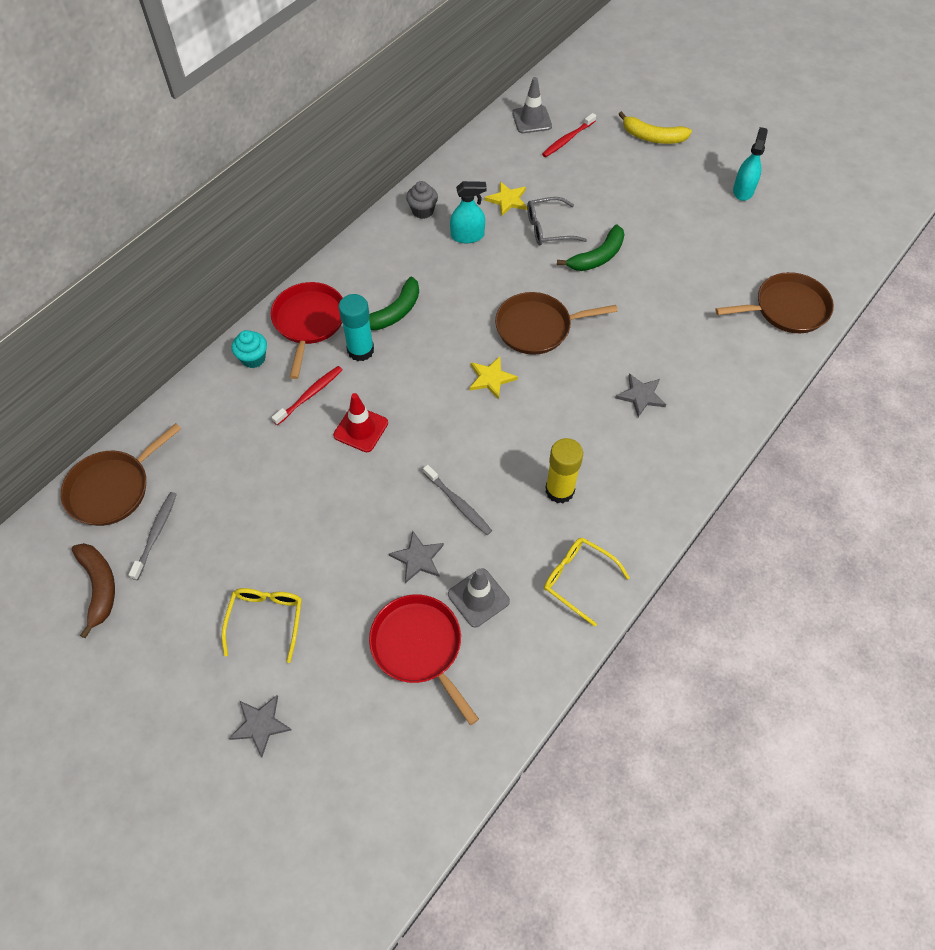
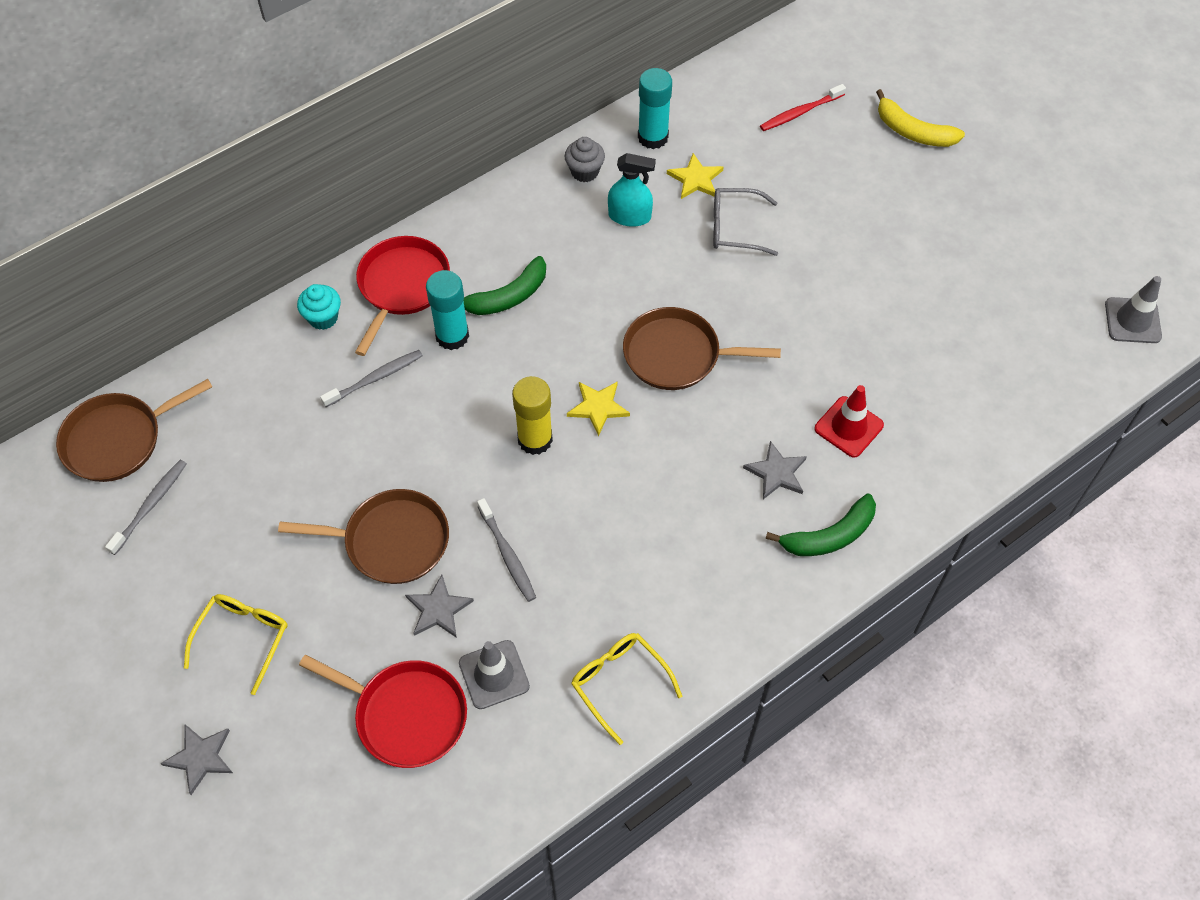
camera: 15 degrees right, 0 degrees up
(99, 587) = (71, 553): brown banana -> none
(310, 395) = (375, 378): red toothbrush -> grey toothbrush
(361, 429) = (421, 435): red traffic cone -> red traffic cone (848, 427)
(419, 647) = (406, 715): red pan -> red pan turned 135 degrees clockwise
(465, 177) = (653, 137): none -> turquoise glue stick
(532, 120) = (763, 76): grey traffic cone -> grey traffic cone (1132, 320)
(559, 490) = (634, 568): yellow glue stick -> yellow glue stick (535, 439)
(597, 257) = (784, 279): green banana -> green banana (829, 536)
(743, 190) = (1007, 229): turquoise spray bottle -> none
(787, 308) = (1007, 401): brown pan -> brown pan (391, 541)

